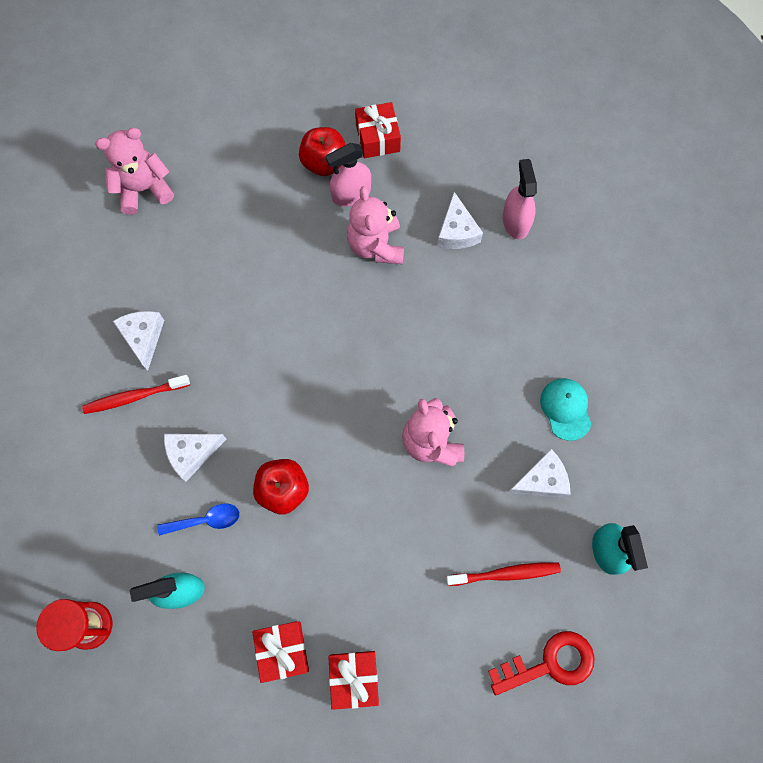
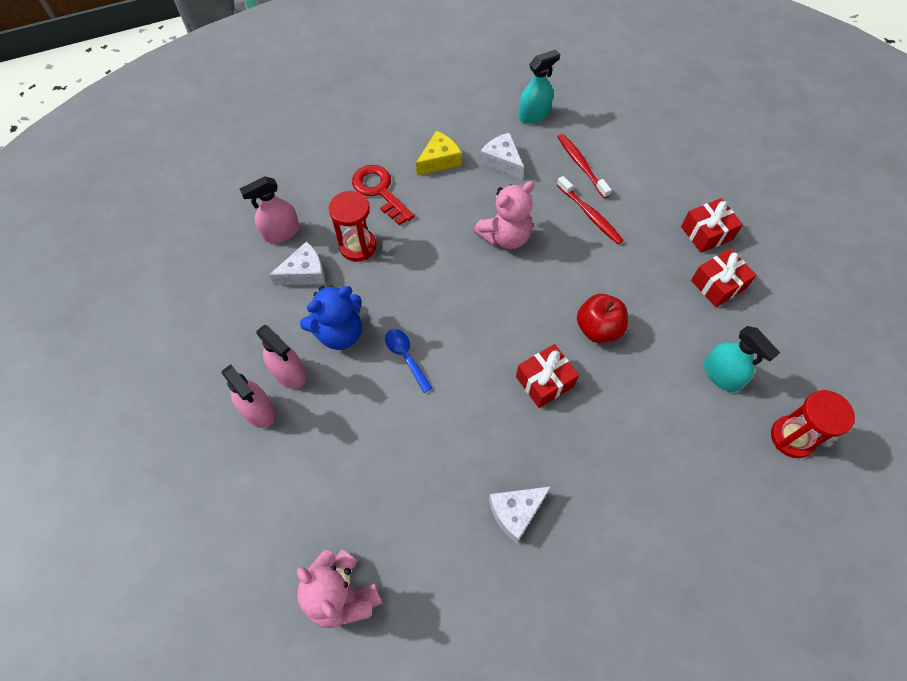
camera: 110 degrees left, 10 degrees down
(135, 397) = (579, 492): red toothbrush -> red toothbrush (590, 215)
(192, 454) = (606, 415): white cheese -> none
(206, 520) = (655, 379): blue spoon -> blue spoon (405, 357)
(324, 163) = (258, 410): red apple -> pink spray bottle
(376, 245) = (339, 333): pink teddy bear -> blue teddy bear
(377, 138) = (216, 370): red gift -> red gift (544, 381)
(472, 288) = (358, 246): none -> red hourglass
(550, 663) = (626, 127): red key -> red key (379, 191)
(566, 409) = (439, 160): turquoise cap -> yellow cheese

